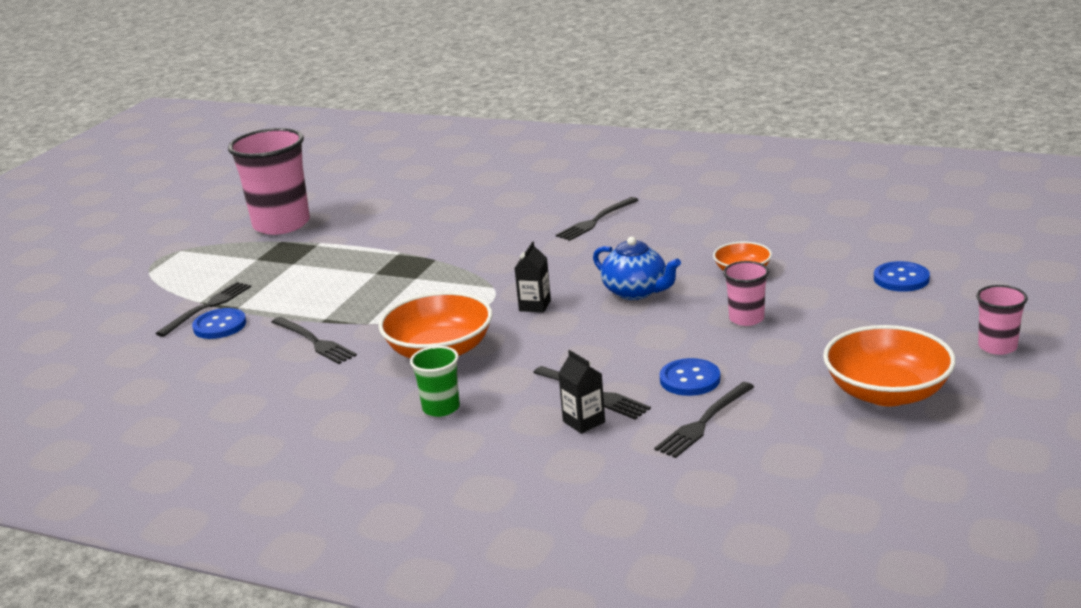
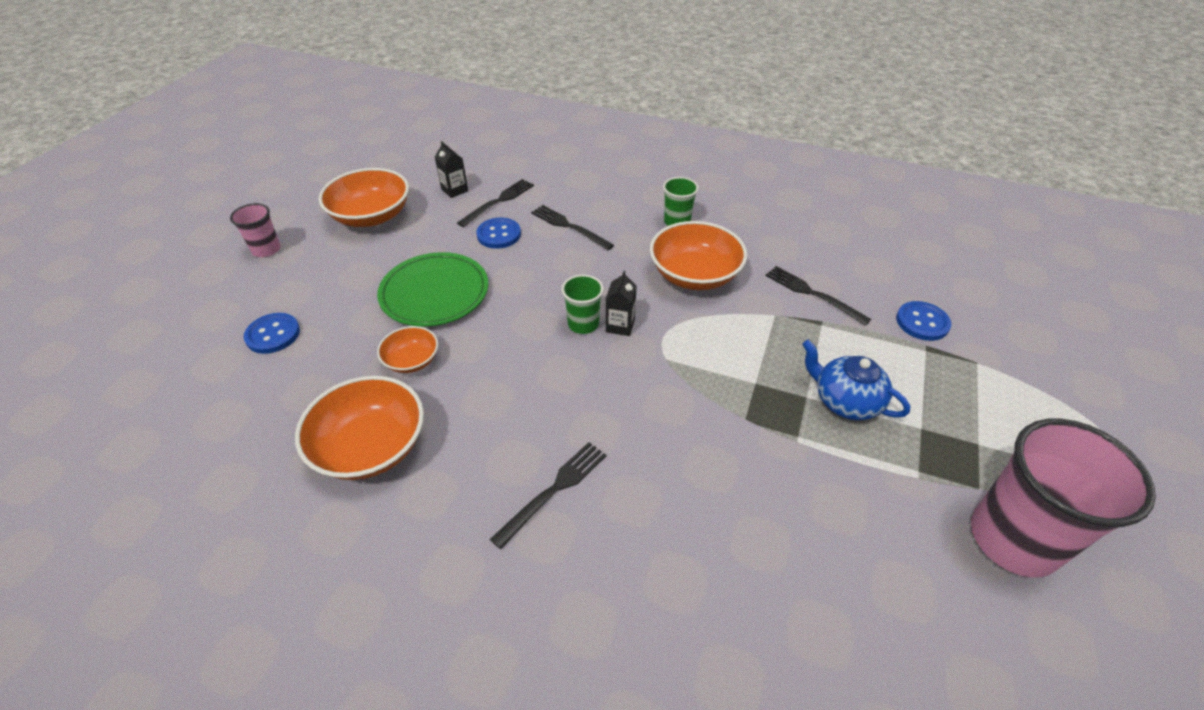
camera: 175 degrees right, 20 degrees up
(207, 307) = (960, 352): black fork -> none
(573, 305) = (583, 324): none -> green cup
(584, 422) = (576, 206): black carton -> black carton (454, 190)
(636, 292) = (523, 338): blue teapot -> blue teapot (845, 401)
(746, 319) = (435, 293): pink cup -> green plate
(748, 228) = (371, 446): none -> orange bowl

